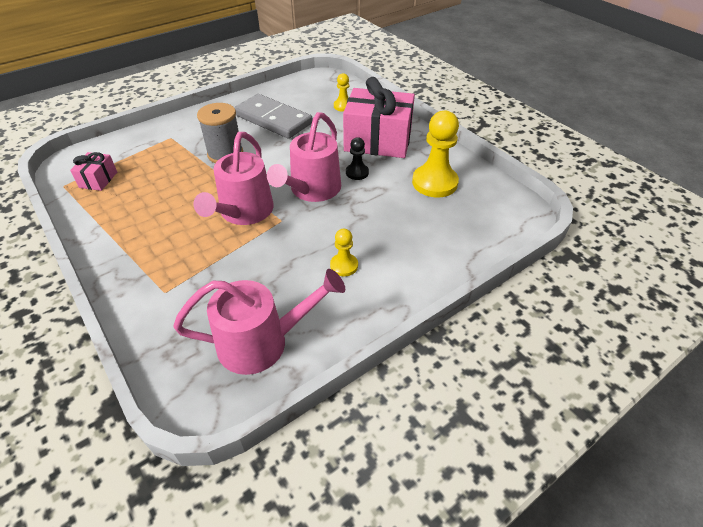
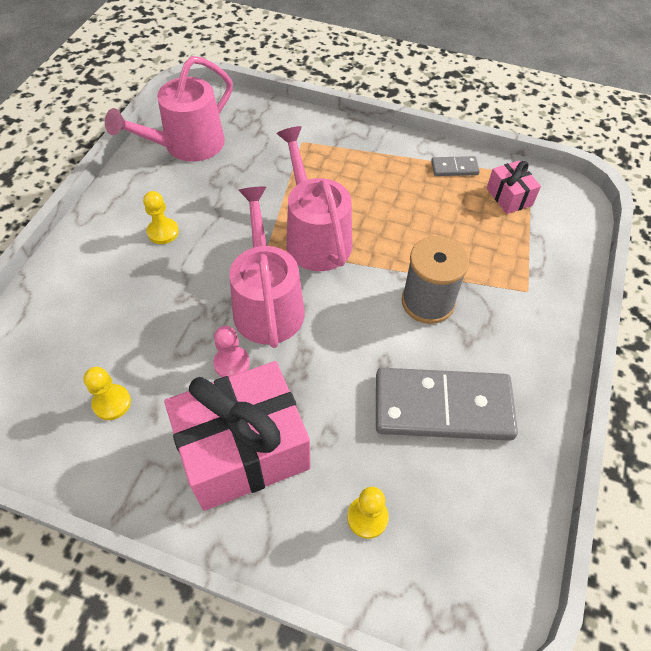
camera: 145 degrees right, 10 degrees up
(97, 212) = (454, 168): none -> grey domino
(357, 172) = (231, 363): black pawn -> pink pawn
(434, 183) = (112, 403): yellow pawn -> yellow pawn, size x0.52

